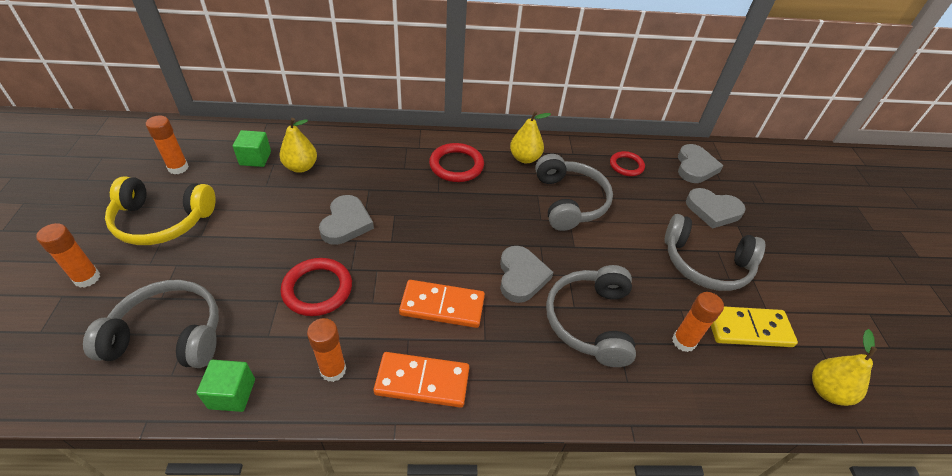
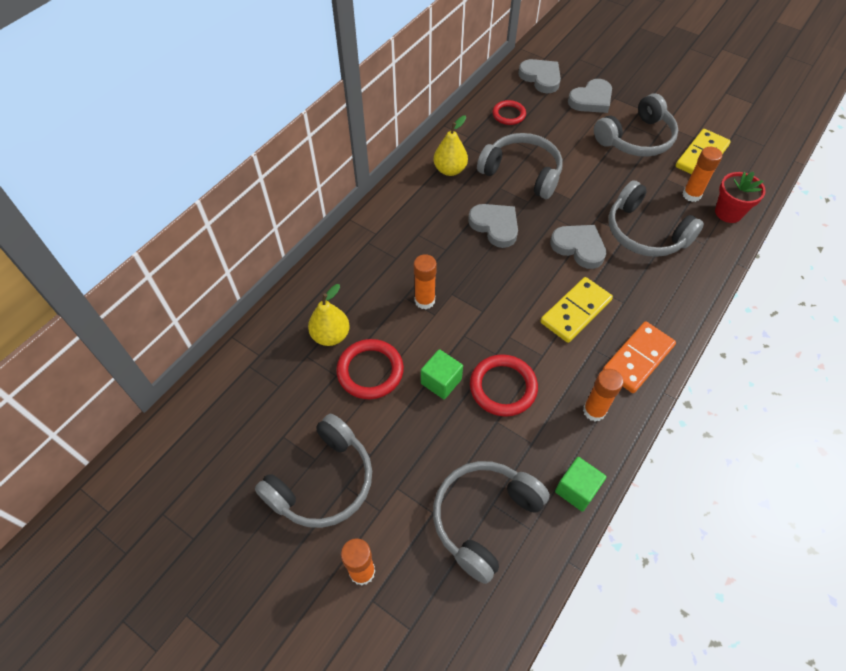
camera: 50 degrees left, 10 degrees up
(162, 221) = (323, 482): yellow headphones -> grey headphones
(178, 168) = (245, 443): orange glue stick -> orange glue stick (424, 300)
(255, 158) = (285, 368): green cube -> green cube (441, 381)
(346, 223) = (437, 333): grey heart -> grey heart (495, 226)
(442, 306) = (575, 311): orange domino -> yellow domino
(456, 165) = (422, 220): red ring -> red ring (370, 371)
(696, 387) = (728, 212): none -> red flower pot
(827, 390) = (765, 154): yellow pear -> none

